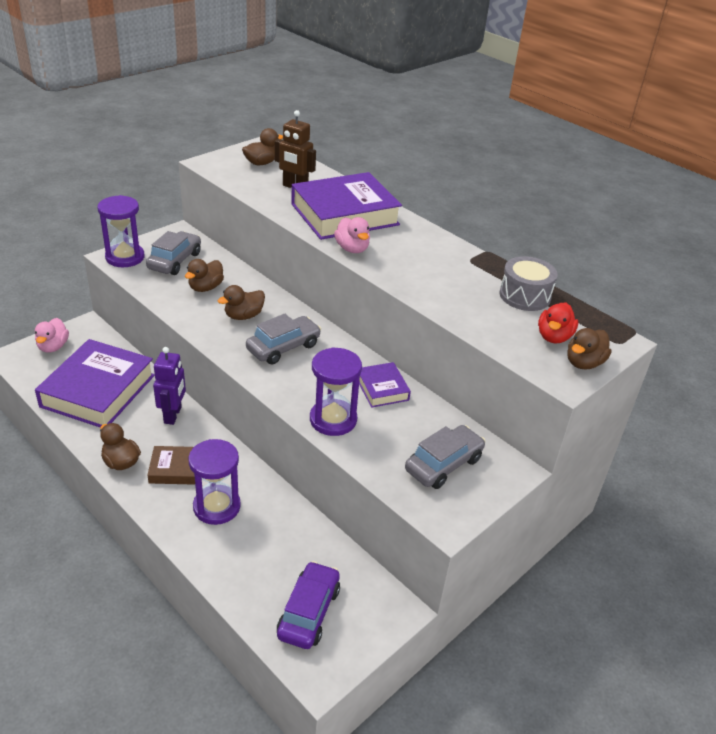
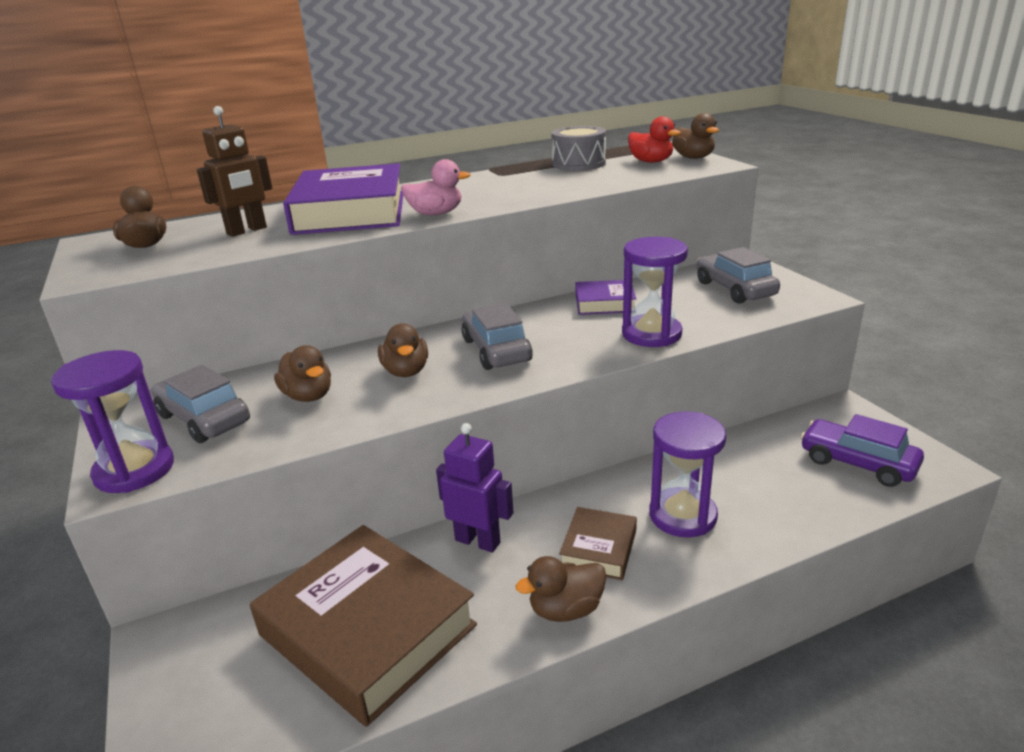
camera: 65 degrees left, 10 degrees down
(53, 347) = (183, 697): pink duck -> none
(98, 390) = (367, 630): purple book -> brown book

